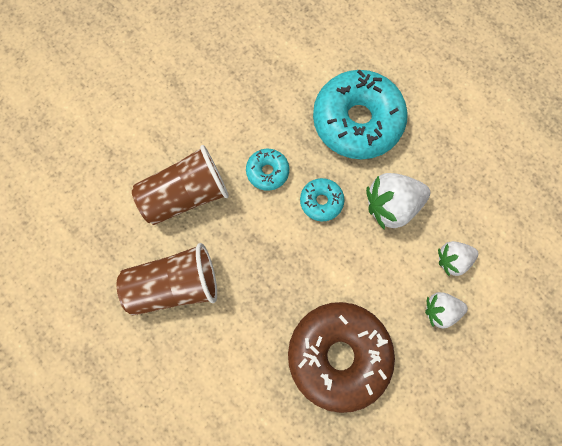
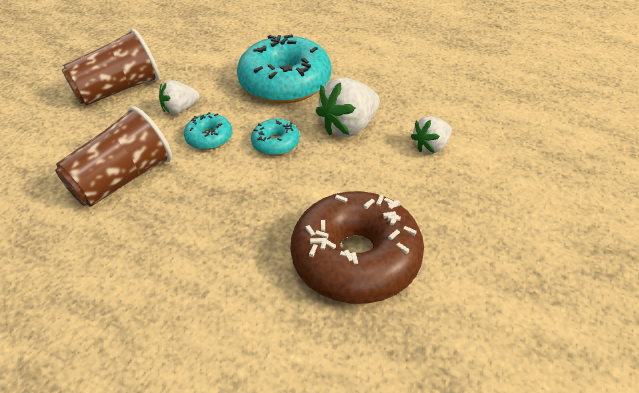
camera: 20 degrees left, 30 degrees down
(174, 285) = (130, 259): brown cup -> brown cup (118, 90)
(440, 311) = (443, 187): white strawberry -> white strawberry (180, 109)

